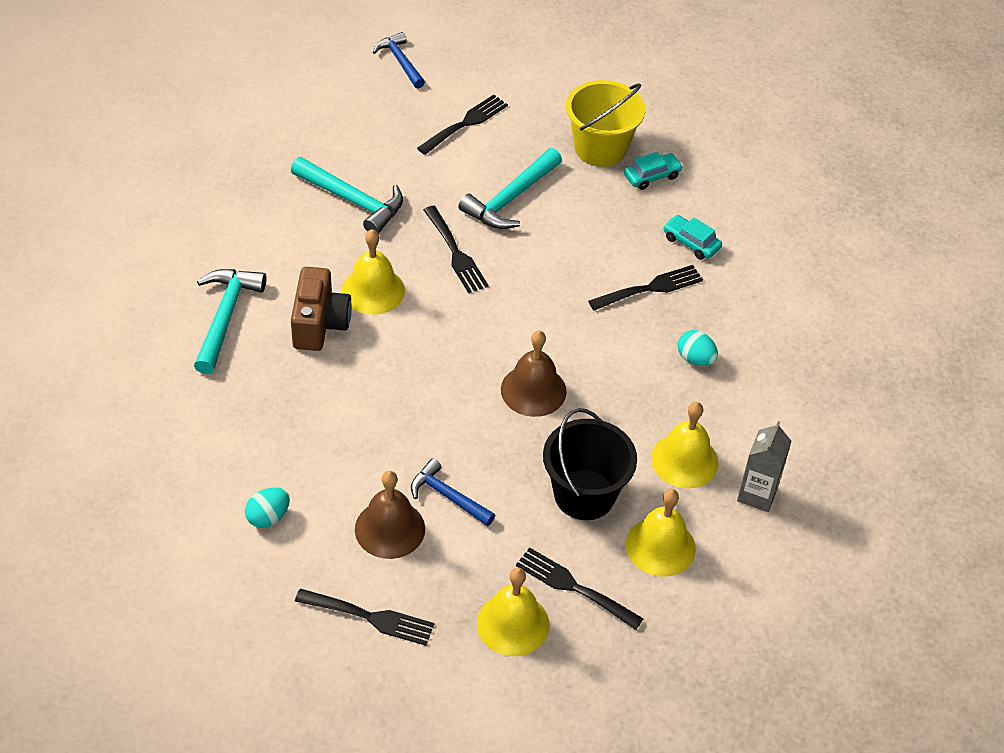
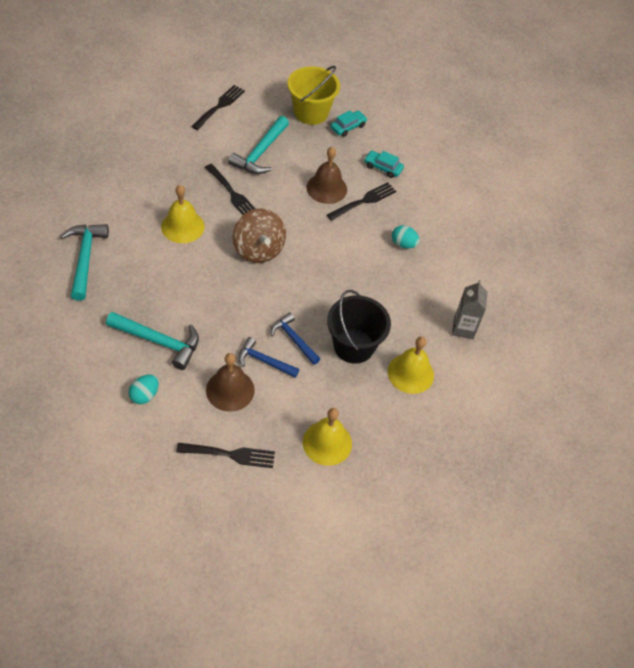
camera: 15 degrees left, 5 degrees up
(320, 324) = (151, 254): brown camera -> none
(353, 201) = (156, 167): turquoise hammer -> turquoise hammer (159, 341)
(400, 61) = (167, 69): blue hammer -> blue hammer (293, 339)
(476, 338) = (258, 249): none -> brown spinning top
(533, 390) = (304, 280): brown bell -> brown bell (326, 188)
(573, 587) = (361, 410): black fork -> none
(684, 460) = (412, 313): yellow bell -> none

